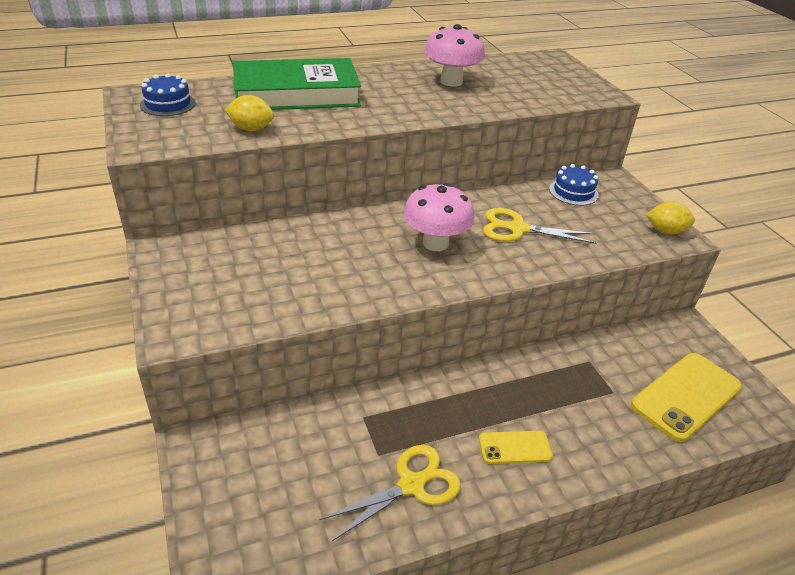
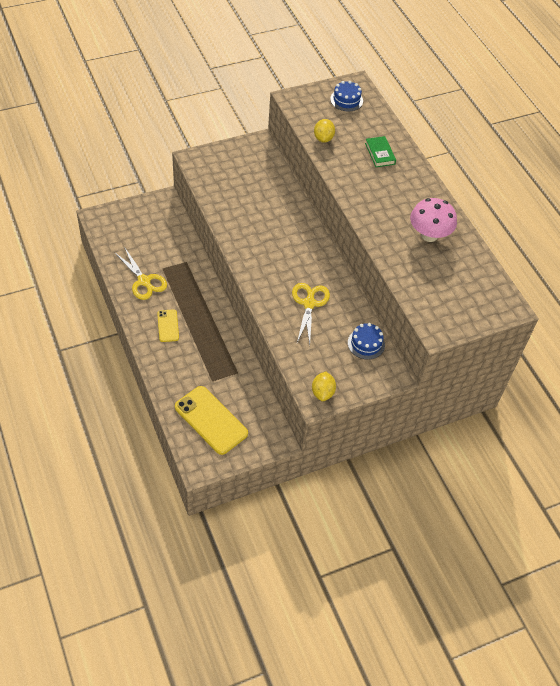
camera: 85 degrees right, 15 degrees up
(296, 93) = (380, 154): green book -> green book, size x0.43
(435, 243) = (285, 259): pink mushroom -> none

